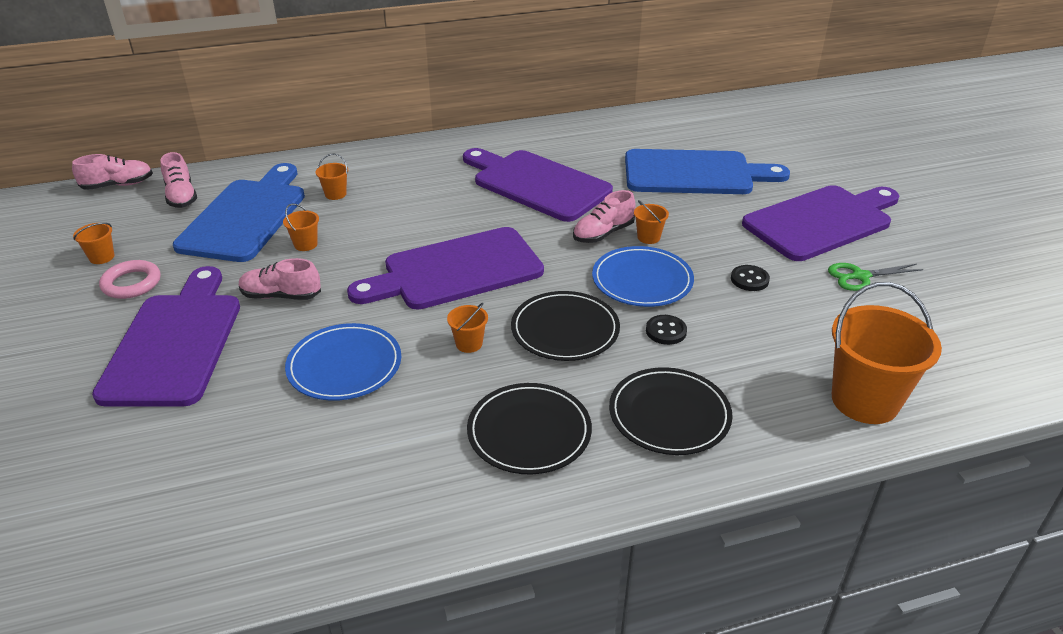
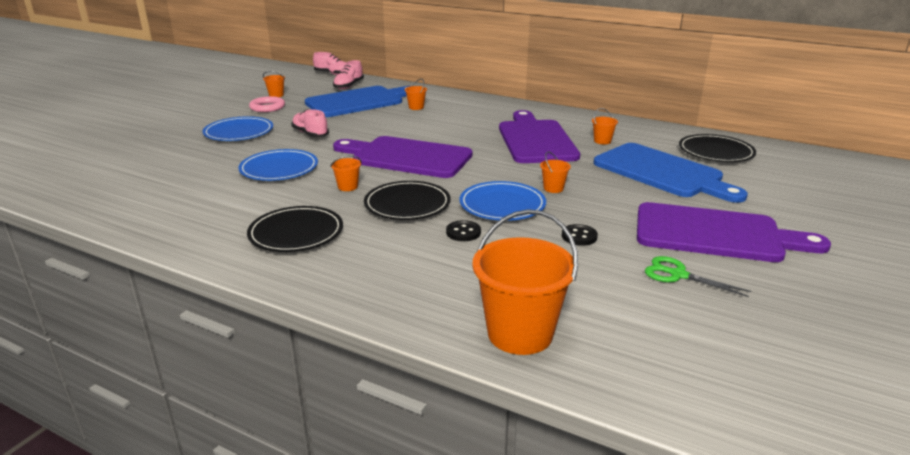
camera: 45 degrees right, 10 degrees down
(175, 343) = (239, 132): purple cutting board -> blue plate
(305, 244) = (361, 120): orange bucket -> orange bucket (602, 141)
(603, 233) = (527, 175): pink shoe -> none
(669, 414) = (379, 266): black plate -> black plate (716, 152)

